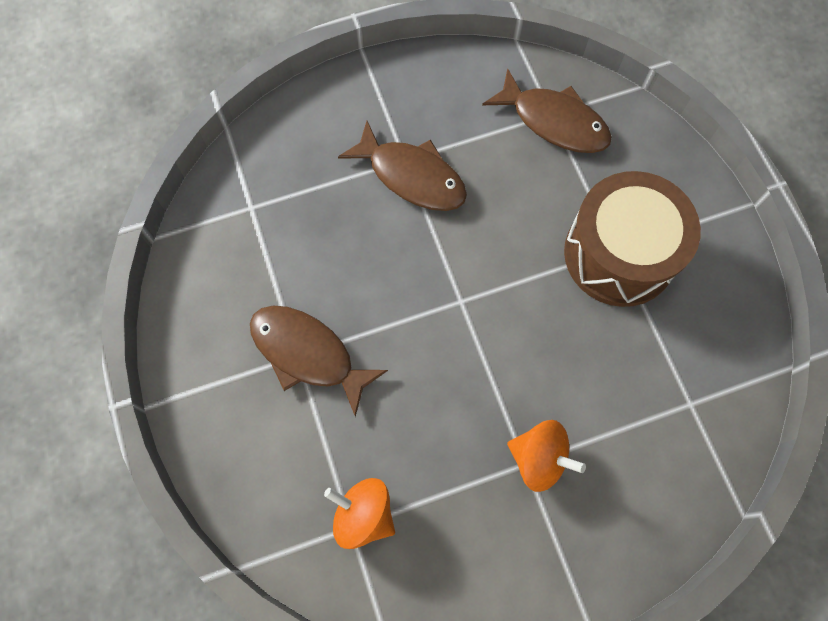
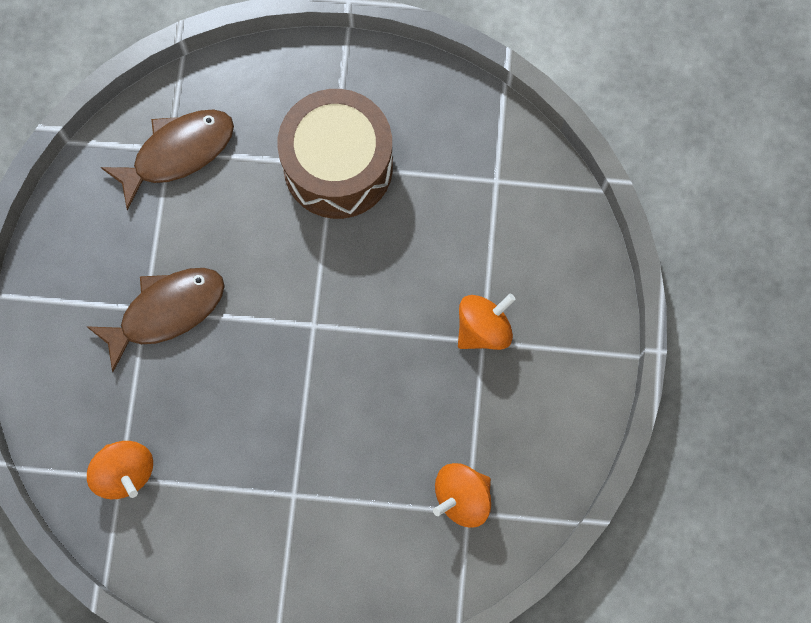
camera: 65 degrees left, 5 degrees up
(258, 209) = (125, 472): none -> orange spinning top
(308, 354) = (296, 485): brown fish -> none

